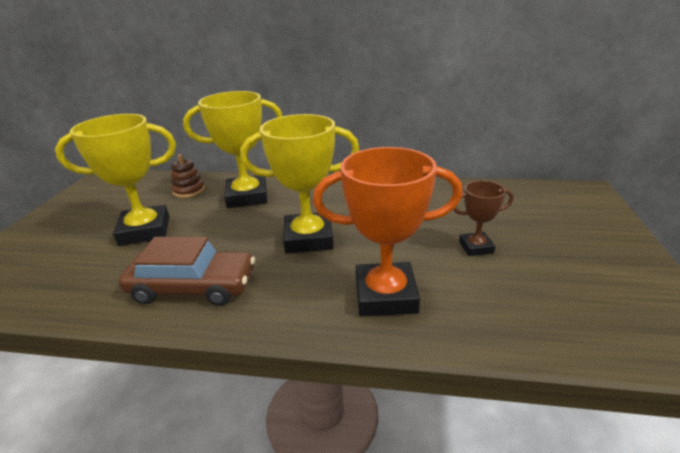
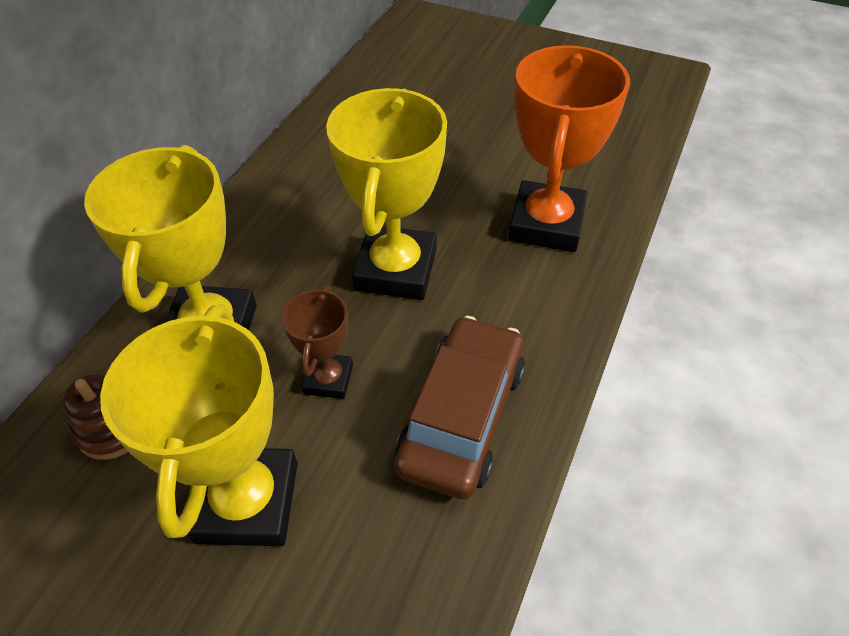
camera: 75 degrees left, 20 degrees up
(476, 247) = (486, 131): brown trophy -> brown trophy (328, 379)

